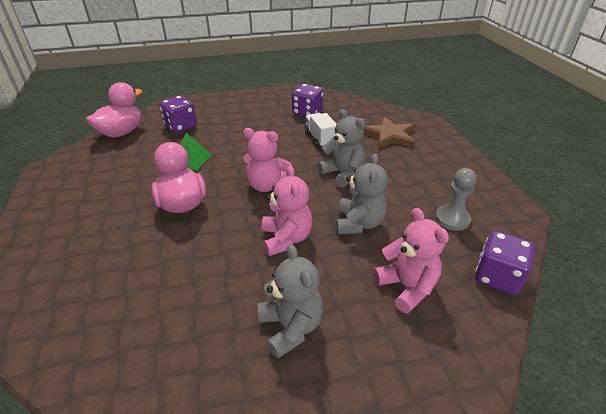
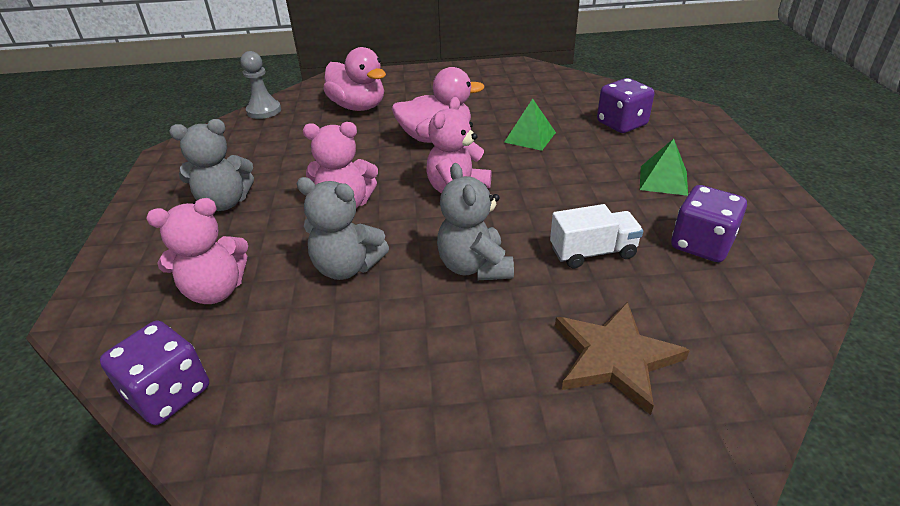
camera: 100 degrees right, 0 degrees up
(121, 132) = (598, 89): pink duck -> pink duck (358, 107)
(251, 117) = (663, 180): none -> green pyramid
(342, 173) = (474, 266): grey teddy bear -> grey teddy bear turned 105 degrees clockwise
(452, 219) = (311, 380): grey pawn -> grey pawn (264, 111)

